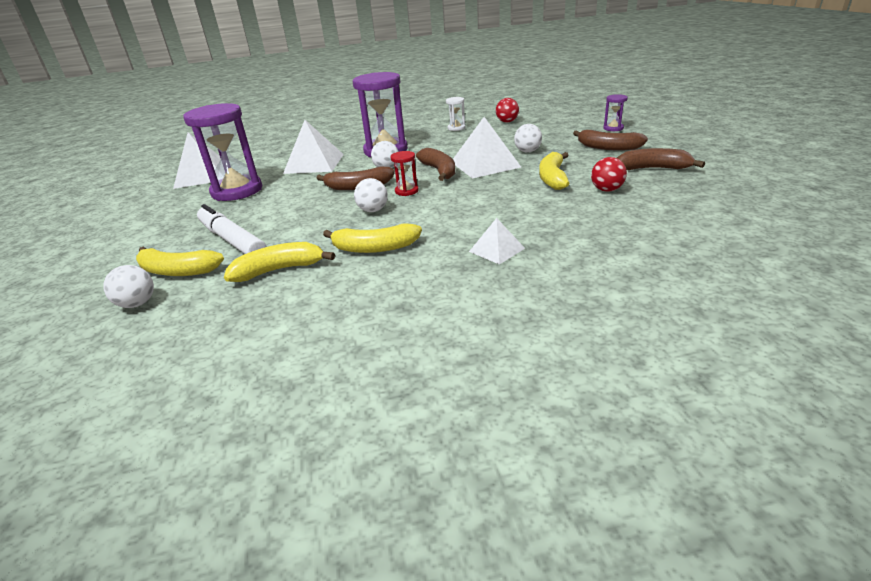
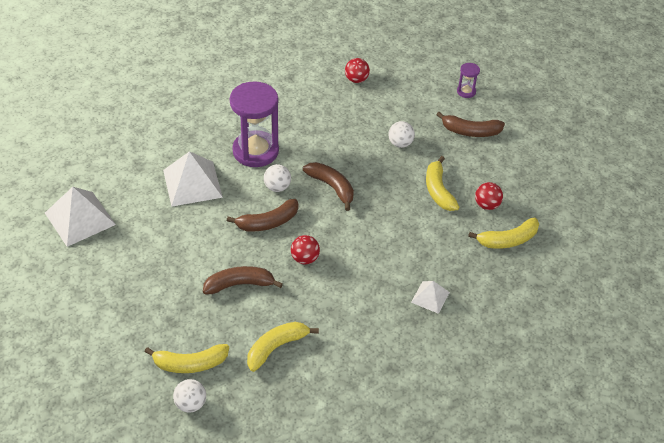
camera: 25 degrees left, 15 degrees up
(232, 241) = (206, 319): white marker -> none
(237, 191) = (145, 243): purple hourglass -> none
(373, 210) = (305, 259): white ball -> red ball
(374, 248) = (336, 309): yellow banana -> yellow banana (508, 240)
(406, 191) = (318, 225): red hourglass -> none
(456, 128) = (307, 97): white hourglass -> none
(485, 164) = (369, 171): white pyramid -> none
(652, 168) = (515, 167): brown banana -> brown banana (239, 284)

